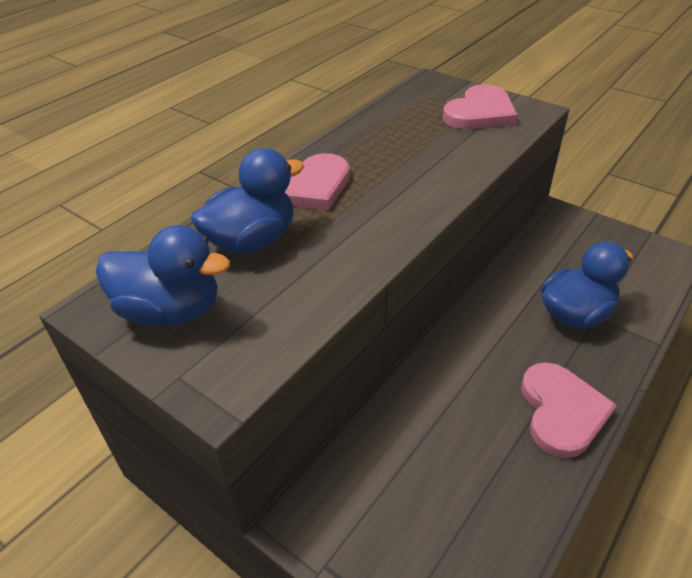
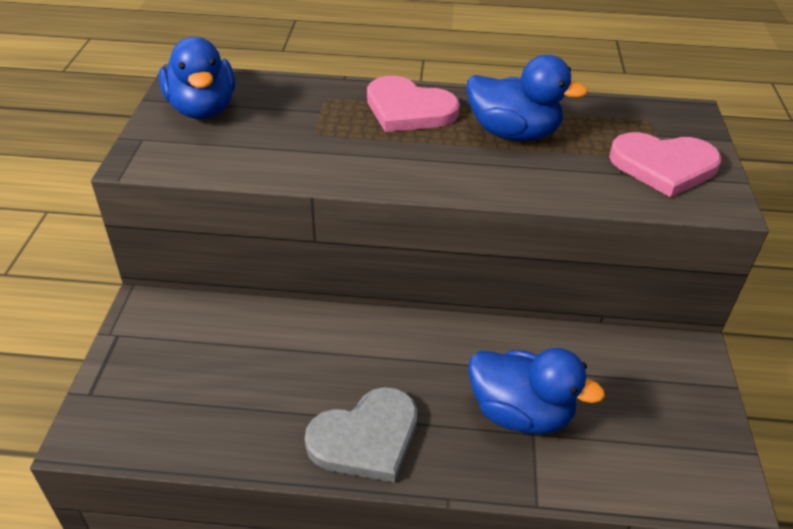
camera: 55 degrees right, 0 degrees up
(252, 241) = (309, 111): blue duck -> blue duck (513, 133)
(561, 411) = (366, 438): pink heart -> grey heart

